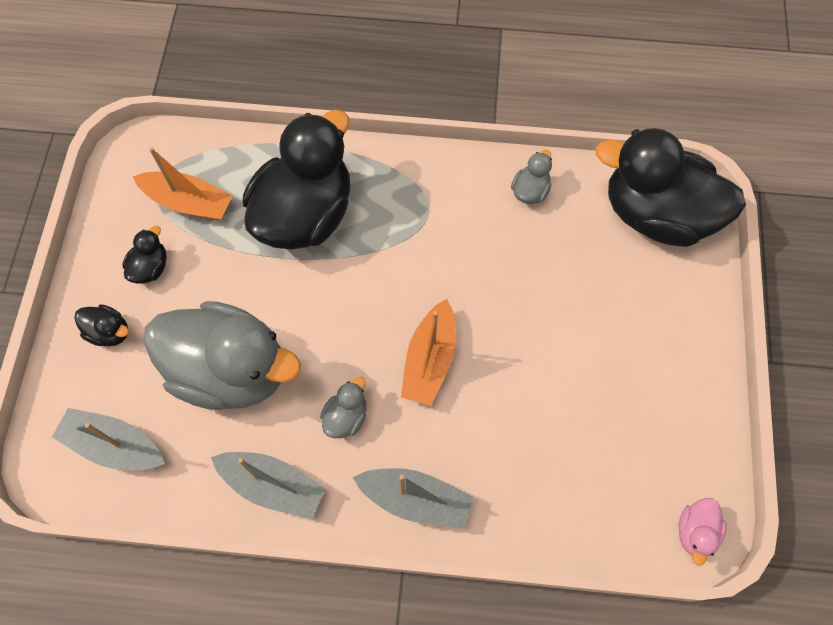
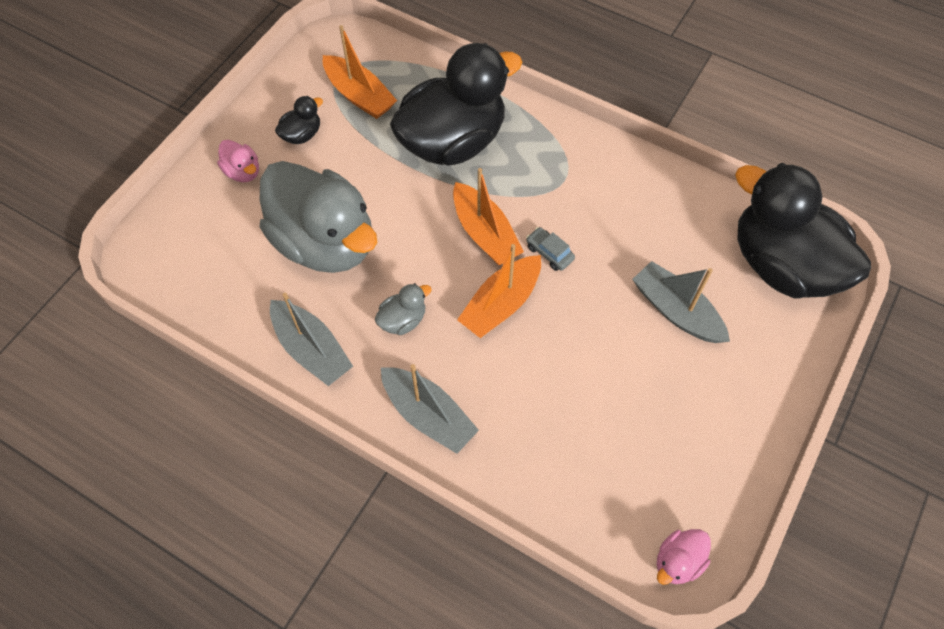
camera: 25 degrees right, 5 degrees down
(109, 332) = (243, 172): black duck -> pink duck
(114, 445) = (201, 261): grey boat -> grey boat (676, 311)
(381, 296) = (485, 233): none -> orange boat
(449, 290) = (549, 253): none -> grey car
(530, 191) = (668, 198): grey duck -> none

